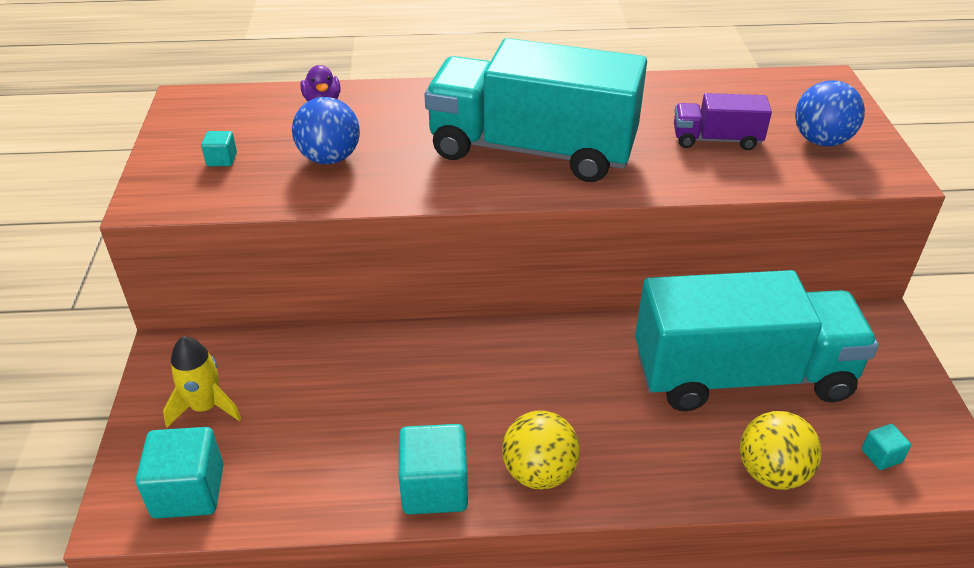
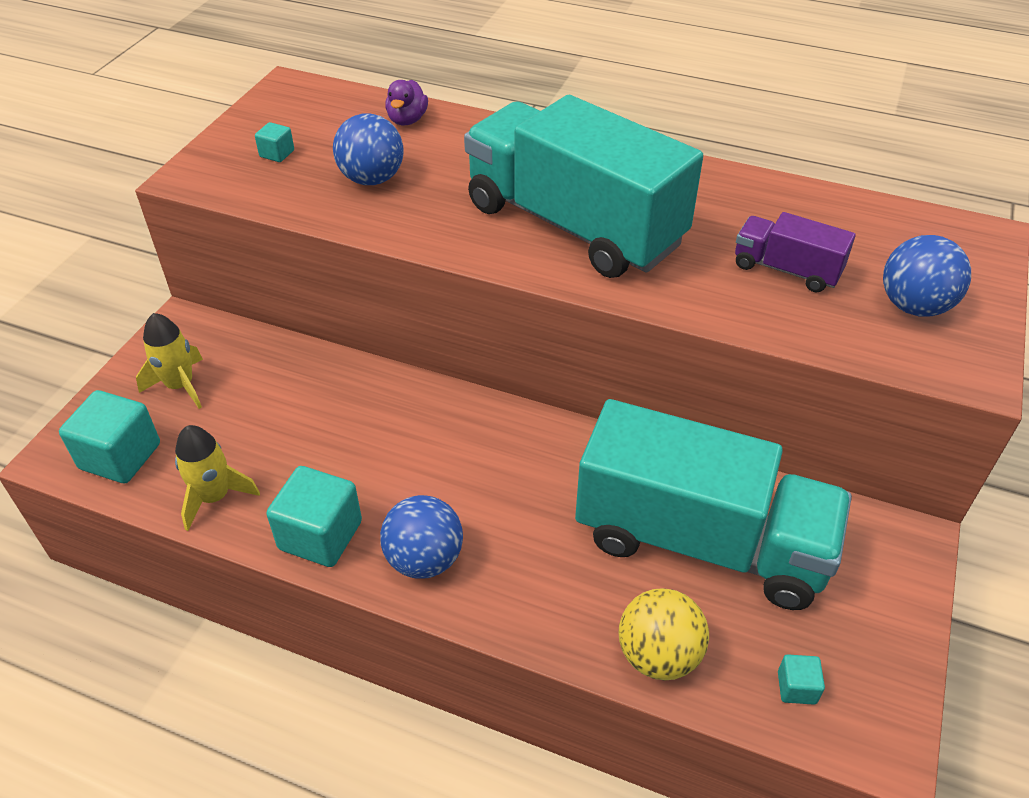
camera: 25 degrees right, 5 degrees up
(311, 493) = (214, 497): none -> yellow rocket
(539, 472) = (424, 559): yellow ball -> blue ball

